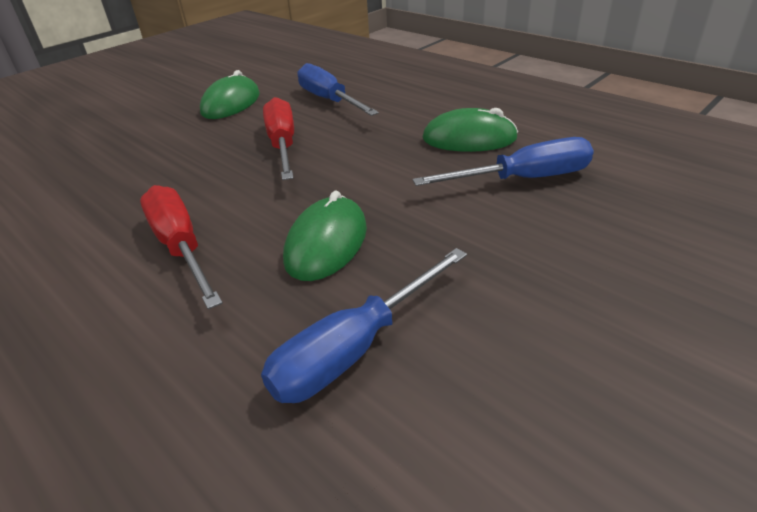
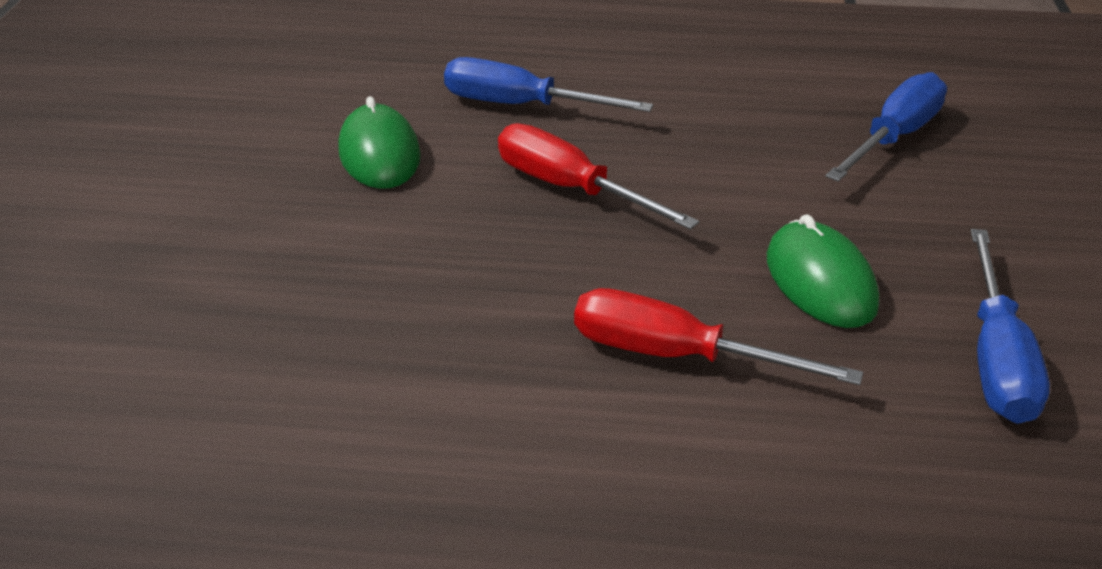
camera: 40 degrees left, 0 degrees up
(469, 139) = (775, 107): green mouse -> none

